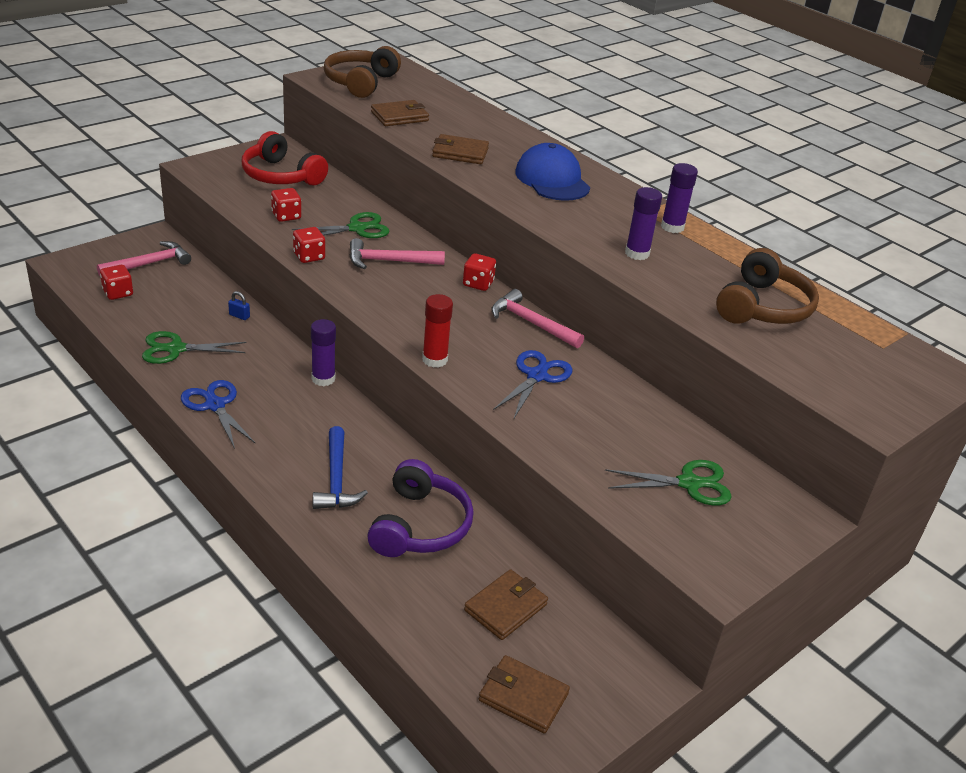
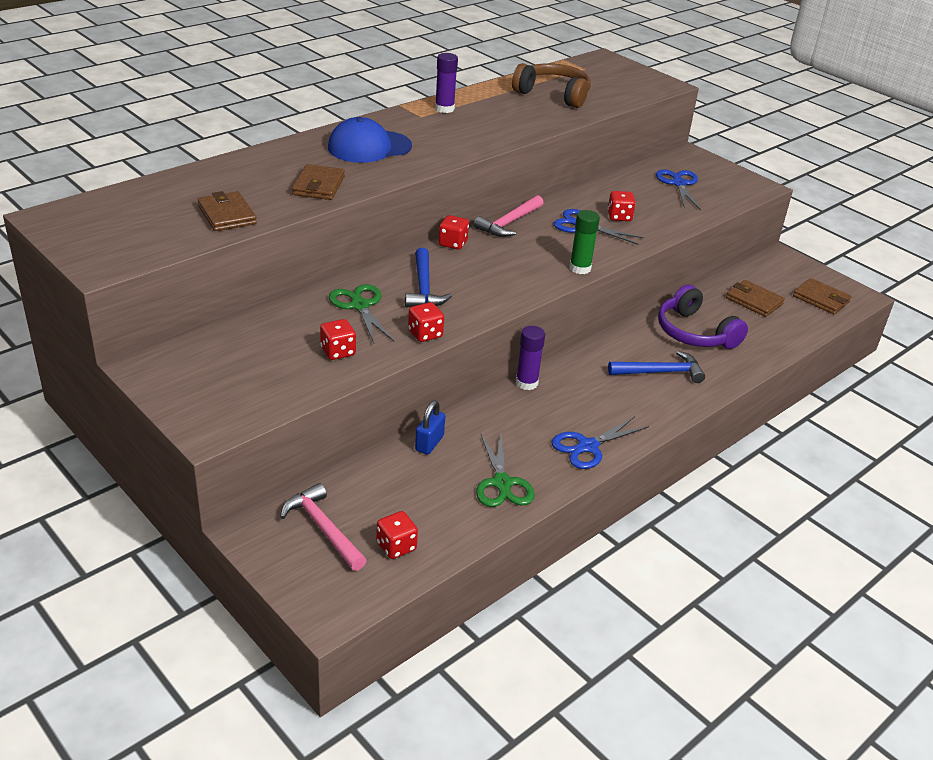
camera: 90 degrees left, 0 degrees up
(239, 316) = (429, 443): blue padlock -> blue padlock, size x1.61
(281, 176) = (233, 360): red headphones -> none
(360, 82) = (120, 237): brown headphones -> none
(389, 261) = (424, 287): pink hammer -> blue hammer
(420, 526) = (694, 333): purple headphones -> purple headphones turned 135 degrees counterclockwise
(435, 360) = (580, 268): red glue stick -> green glue stick
(523, 697) = (821, 299): brown wallet -> brown wallet turned 75 degrees counterclockwise
(569, 409) = (619, 216): none -> red dice
(637, 253) = (494, 126): purple glue stick -> none
(689, 483) = (679, 184): green scissors -> blue scissors

